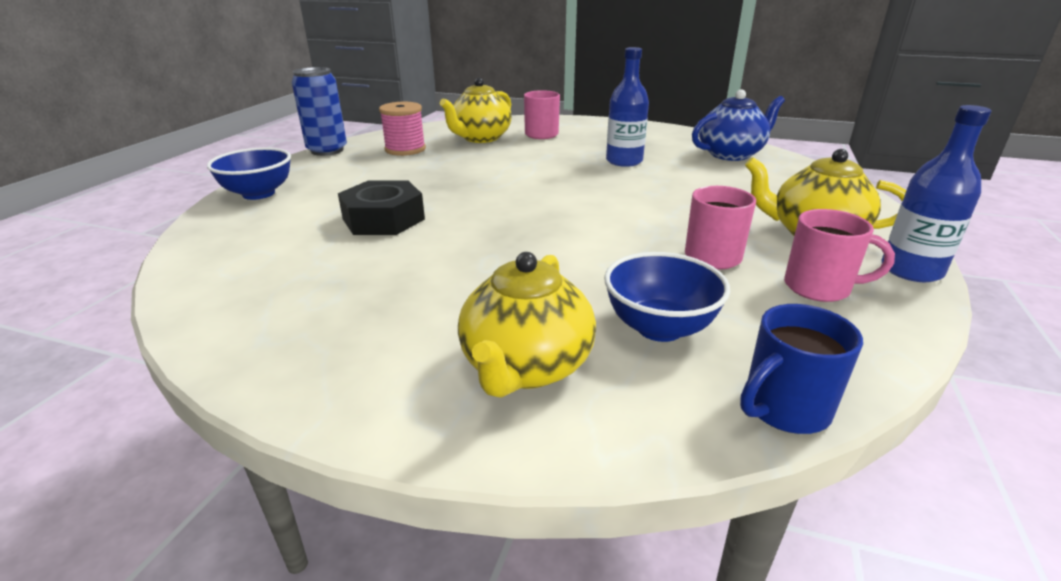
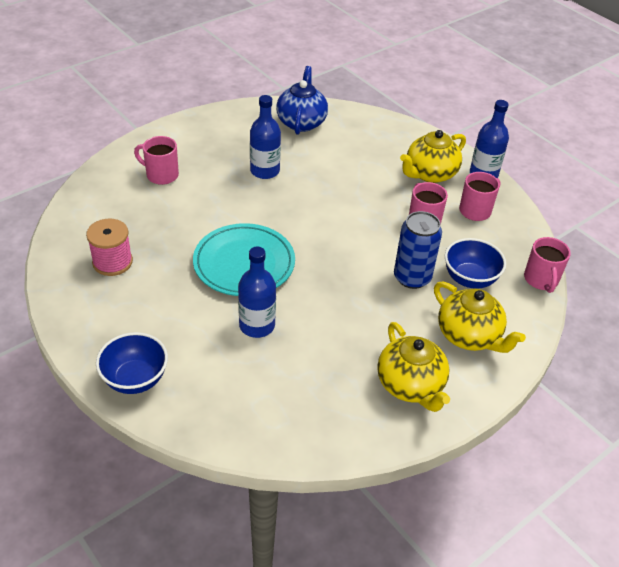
camera: 60 degrees left, 15 degrees up
(327, 150) = (58, 309): blue can -> blue can (412, 277)
(383, 219) = (257, 325): black nut -> blue bottle
(471, 189) = (244, 264): none -> turquoise plate
(480, 138) = (132, 210): yellow teapot -> yellow teapot (410, 385)
(784, 408) = (541, 280): blue mug -> pink mug

